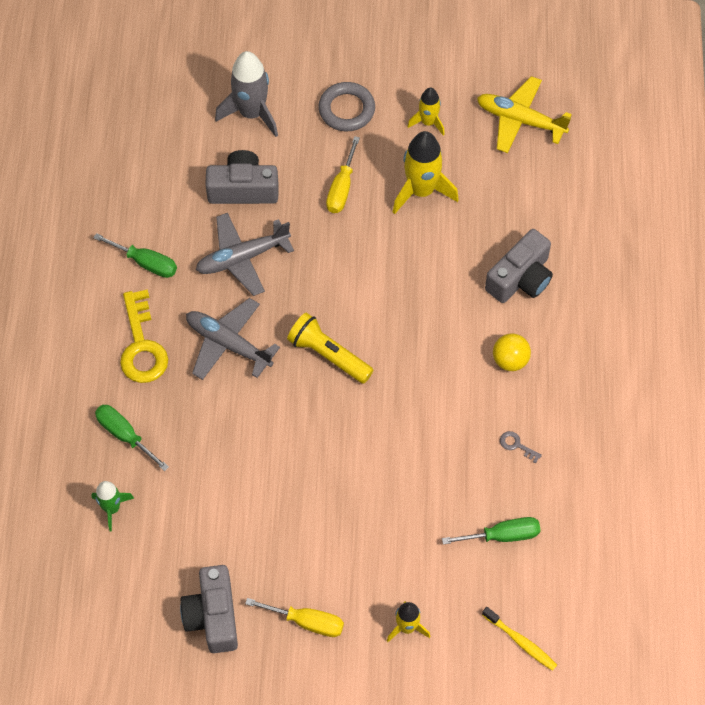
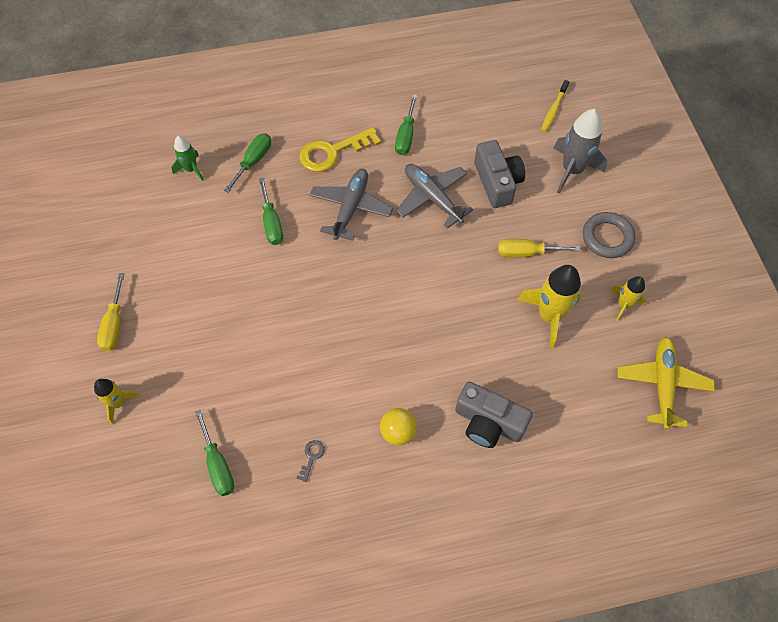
camera: 75 degrees right, 0 degrees up
(213, 616) = (111, 257): grey camera -> none
(221, 431) = (272, 223): none -> green screwdriver
(328, 355) = (361, 281): yellow flashlight -> none
(520, 642) = (115, 504): yellow toothbrush -> yellow toothbrush (553, 109)

